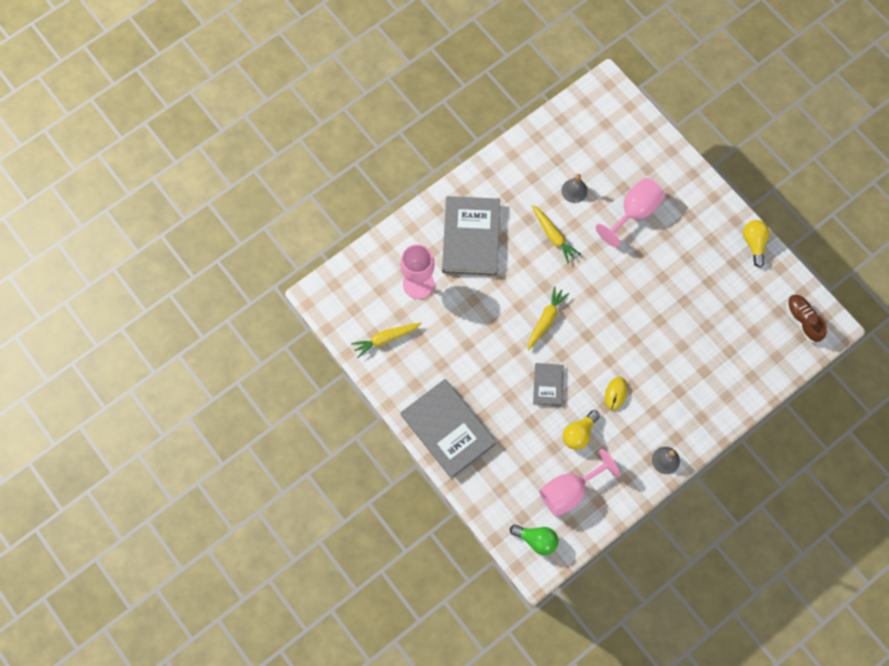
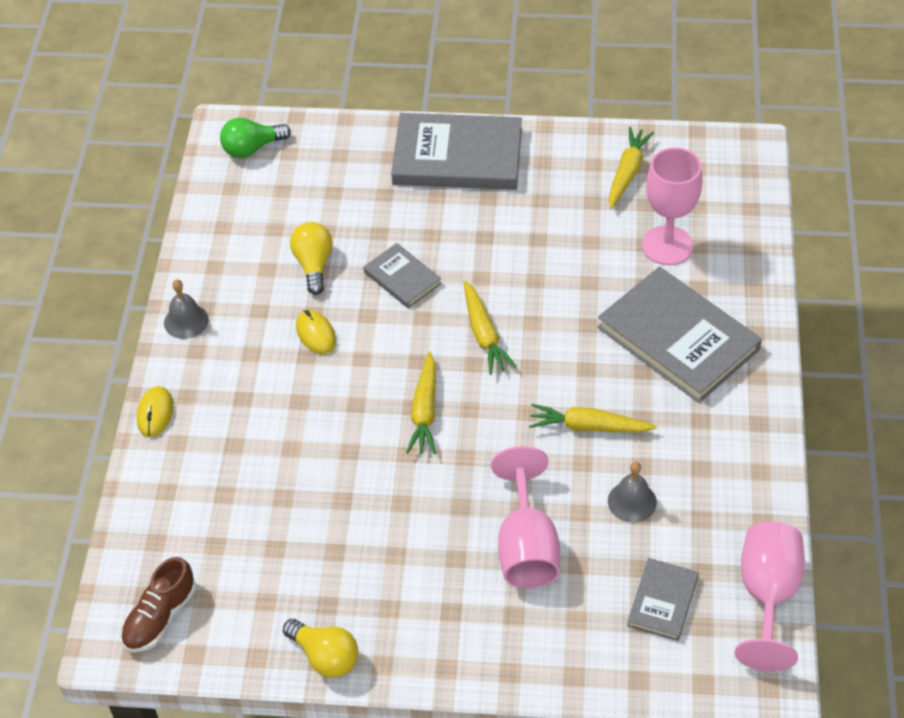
camera: 135 degrees right, 20 degrees down
(569, 491) = (264, 211): pink goblet -> pink goblet (767, 595)
(609, 145) = (662, 601): none -> grey book
(609, 308) = (425, 410): none -> yellow carrot
(723, 421) = (155, 413): none -> yellow mouse
(803, 320) = (160, 617): brown shoe -> brown shoe turned 105 degrees clockwise

